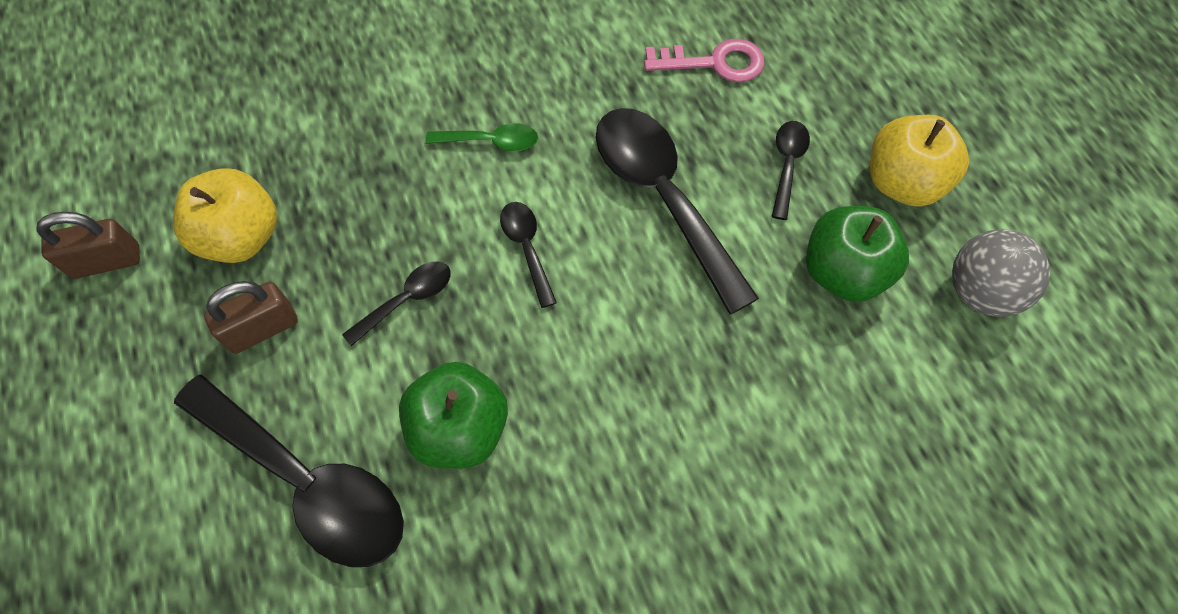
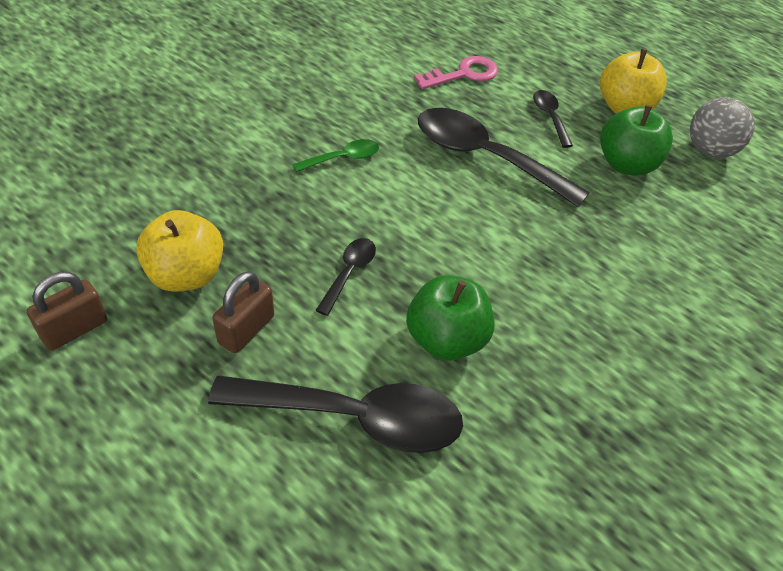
camera: 30 degrees left, 15 degrees down
(527, 248) = (414, 214): black spoon -> none

